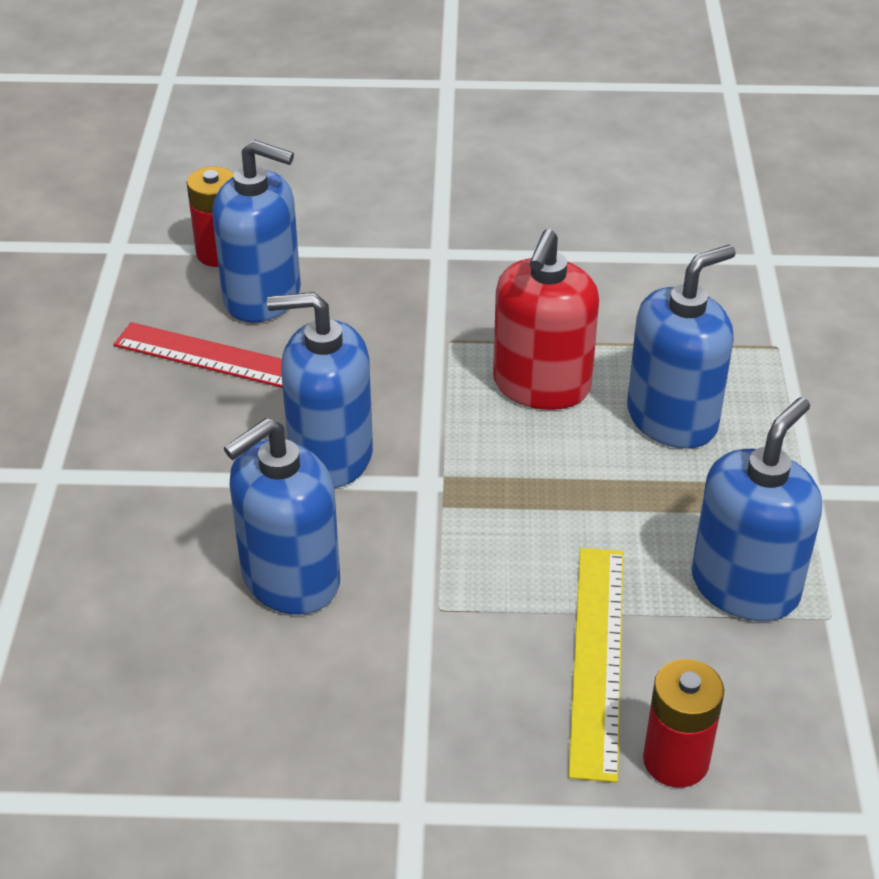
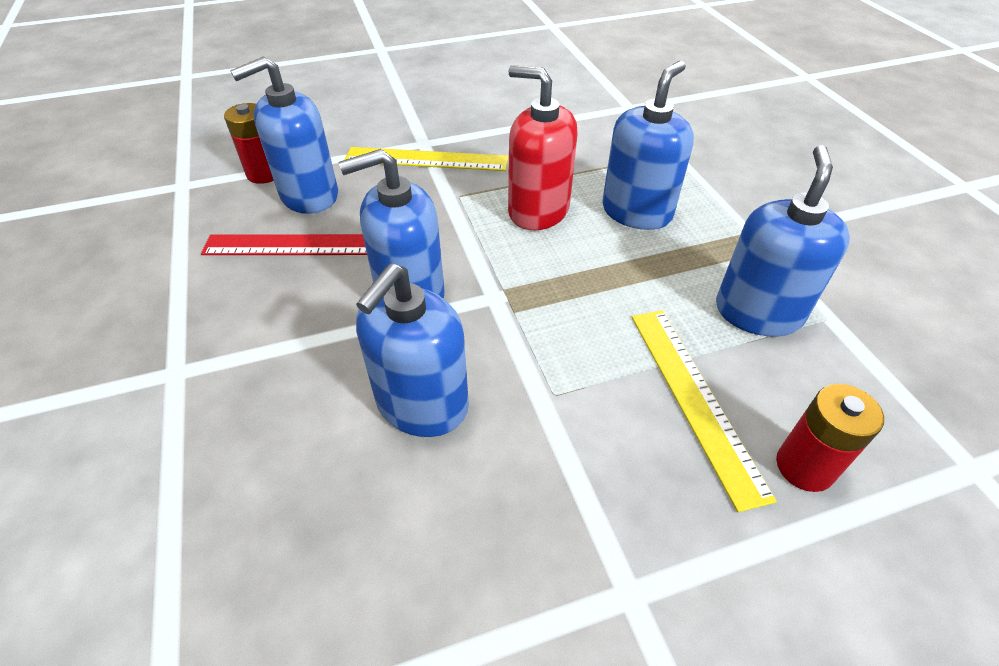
camera: 20 degrees left, 5 degrees up
(262, 296) = (309, 195): blue soap dispenser -> blue soap dispenser turned 150 degrees clockwise
(431, 278) = (426, 159): none -> yellow ruler
(541, 385) = (538, 210): red soap dispenser -> red soap dispenser turned 120 degrees clockwise

